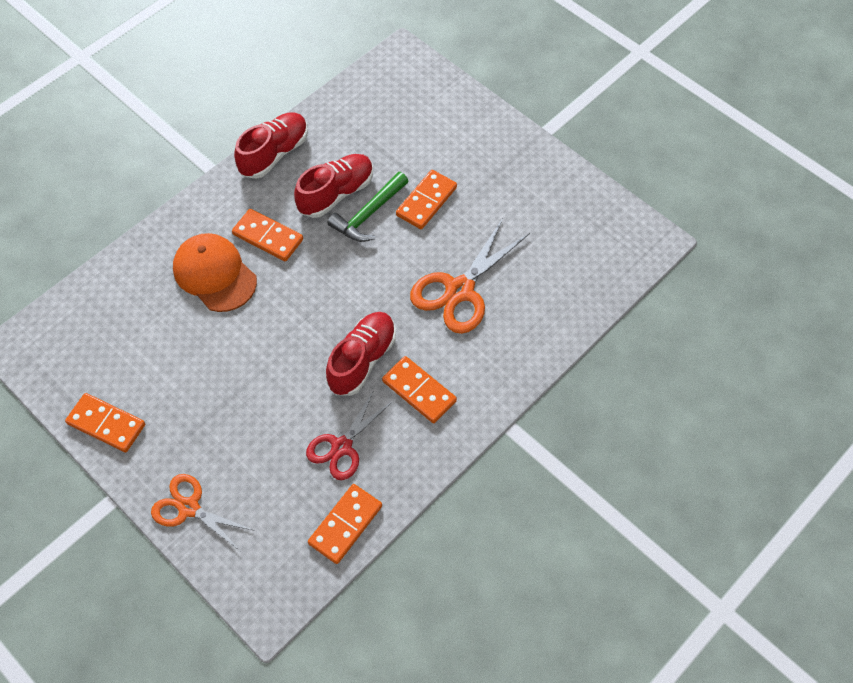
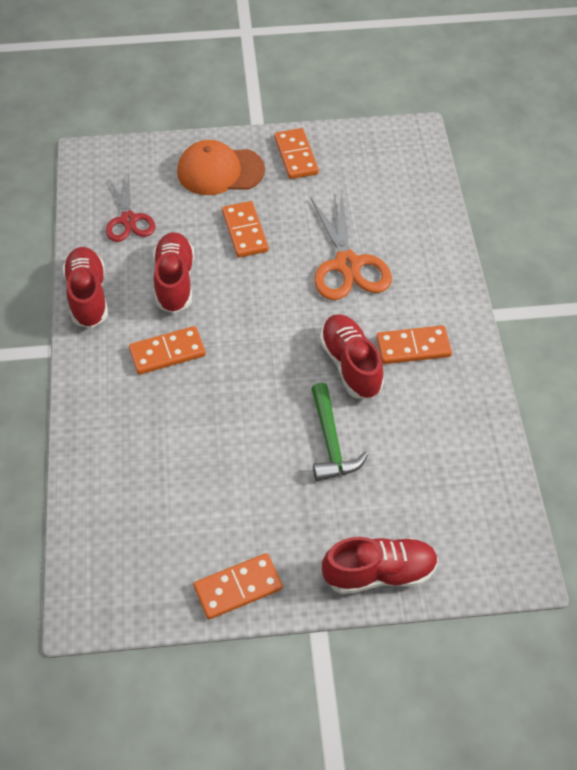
camera: 50 degrees left, 5 degrees down
(189, 507) = (379, 573): orange scissors -> red shoe
(214, 274) = (165, 412): orange cap -> orange cap (220, 171)
(341, 447) = (417, 429): red scissors -> red scissors (128, 220)
(345, 525) = (490, 470): orange domino -> orange domino (296, 156)
(368, 214) = (217, 274): green hammer -> green hammer (331, 442)

